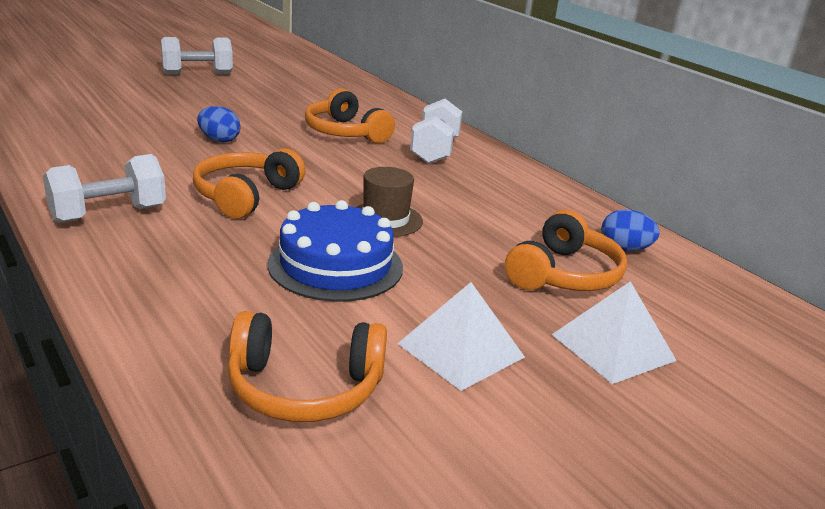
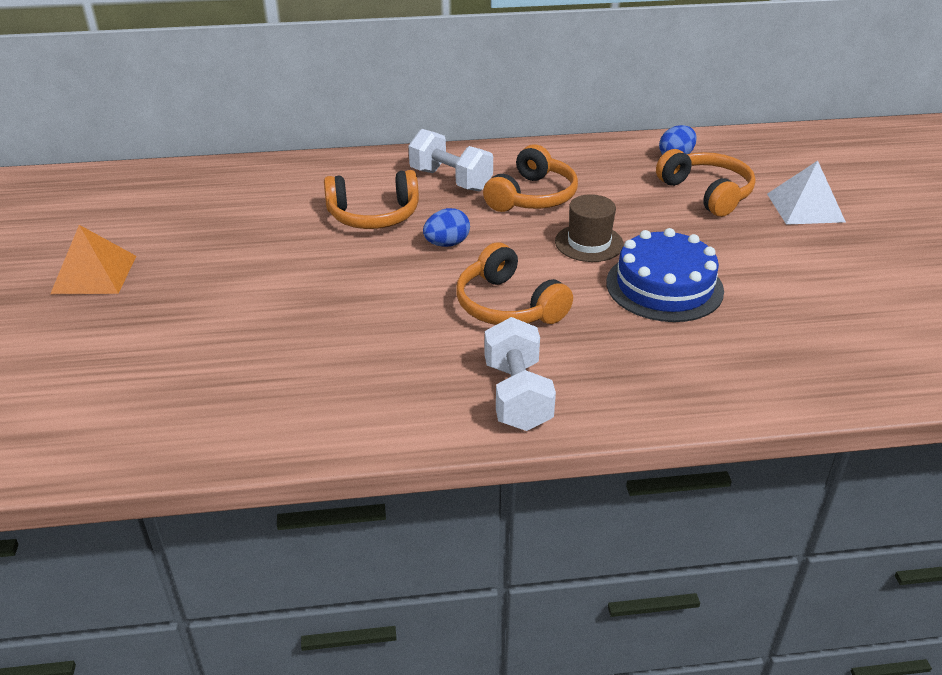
camera: 60 degrees left, 10 degrees up
(197, 74) = (94, 274): white dumbbell -> orange pyramid
(219, 140) = (349, 297): blue egg -> blue egg (447, 244)
(304, 388) = (836, 338): orange headphones -> orange headphones (532, 196)
(460, 350) = (799, 264): white pyramid -> none

